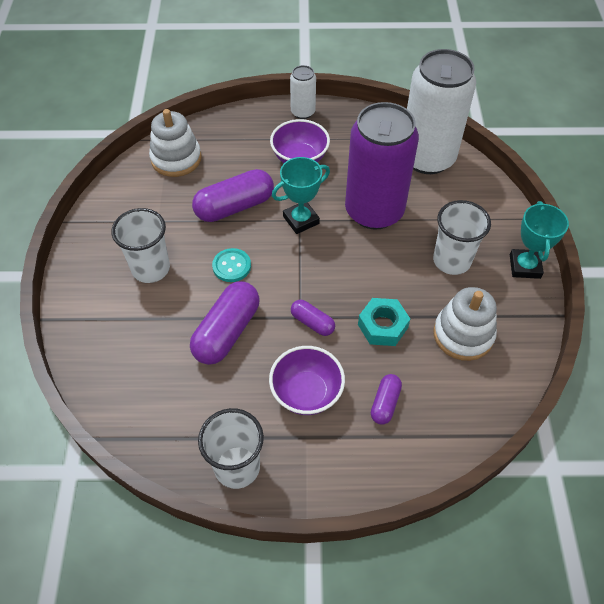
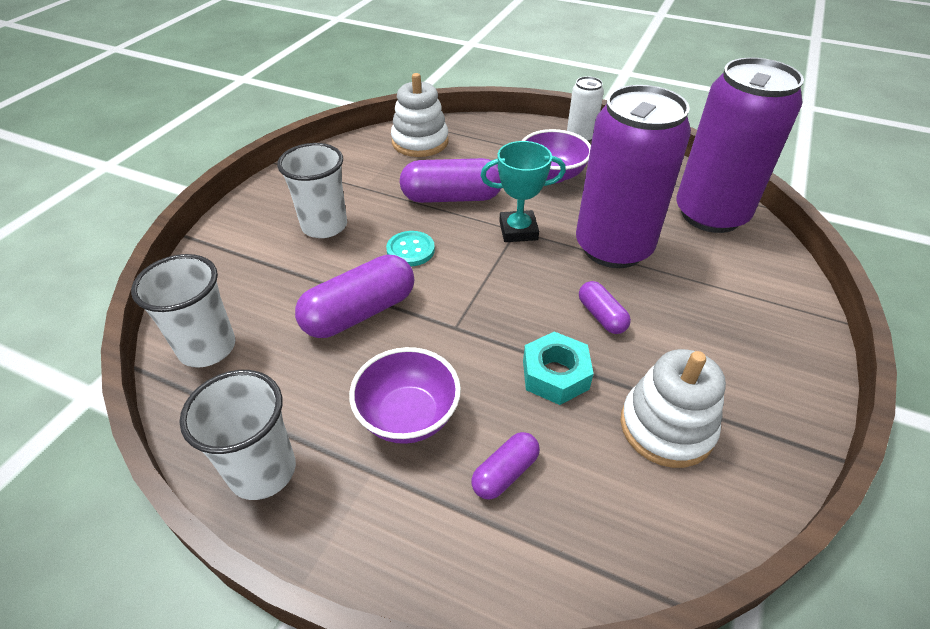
camera: 25 degrees right, 10 degrees down
(312, 322) = (466, 338): purple capsule -> purple capsule (601, 316)
(427, 158) = (710, 214): white can -> purple can
(451, 261) = (692, 331): white cup -> white cup (207, 348)
(524, 266) = (801, 373): turquoise trophy -> none

